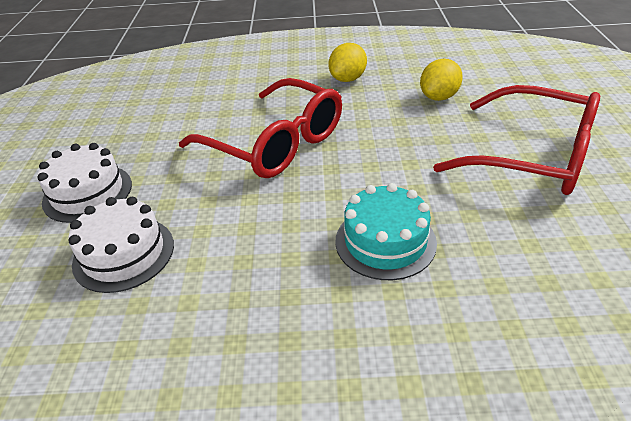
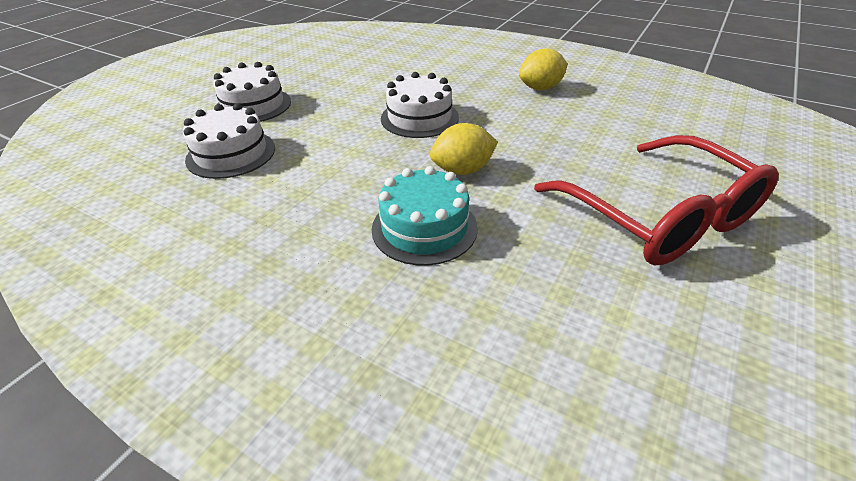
camera: 30 degrees right, 0 degrees up
(275, 143) = (419, 118): red glasses -> white cake
(439, 97) = (615, 130): yellow lemon -> yellow lemon (462, 170)

